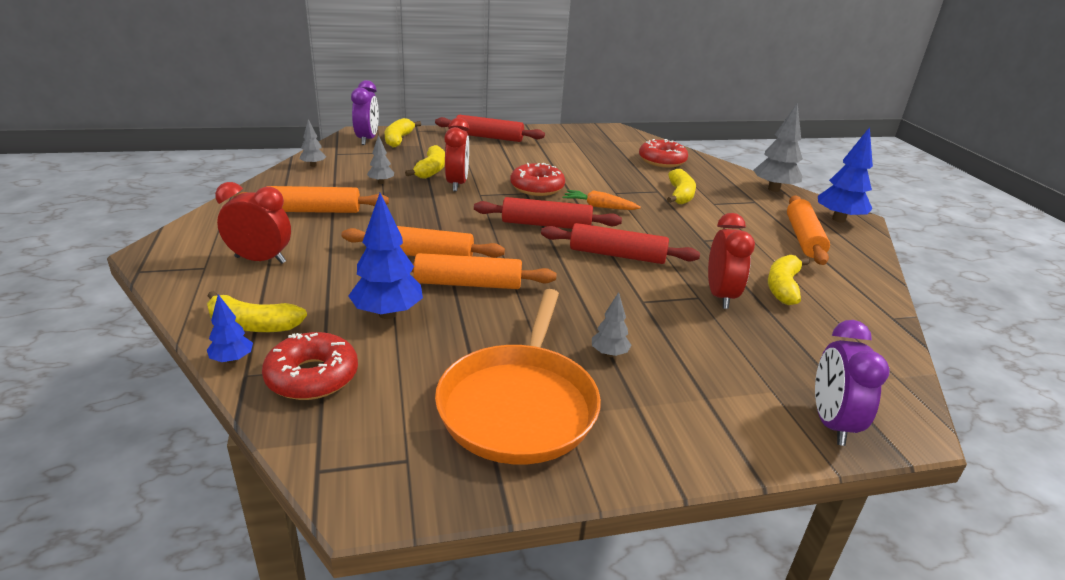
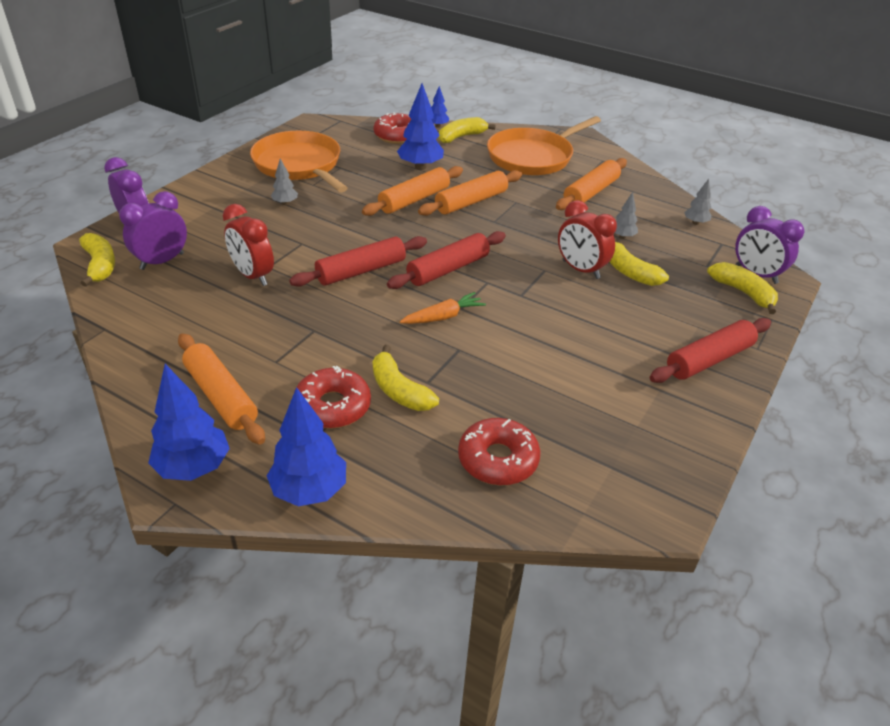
camera: 135 degrees right, 10 degrees up
(260, 260) = (533, 157): red clock -> orange pan
(537, 187) = (525, 308): red donut -> red donut (332, 406)
(774, 189) = (309, 491): grey tree -> blue tree
(783, 287) = (210, 312): yellow banana -> yellow banana (100, 265)
(812, 355) = (162, 261): none -> purple clock

